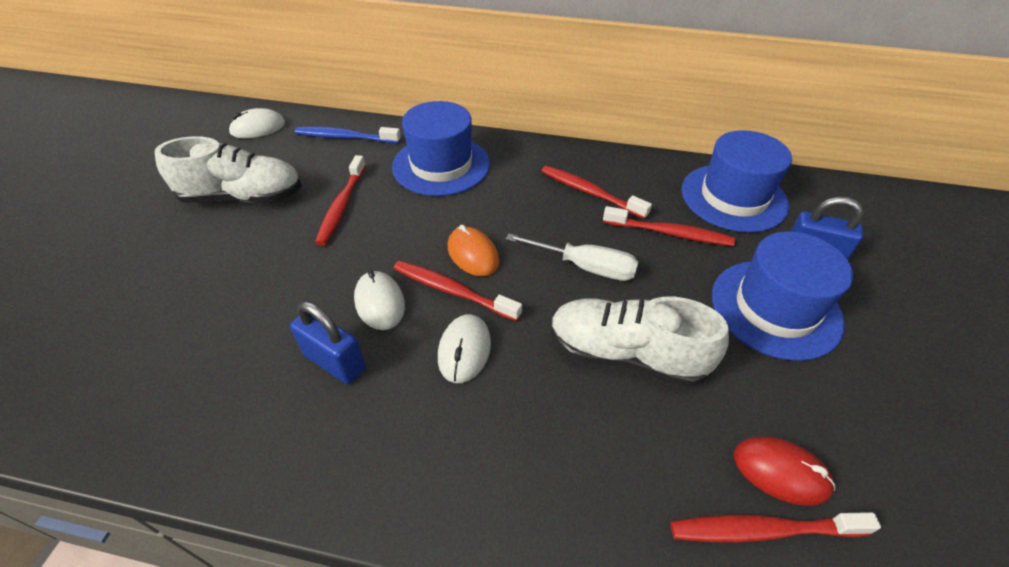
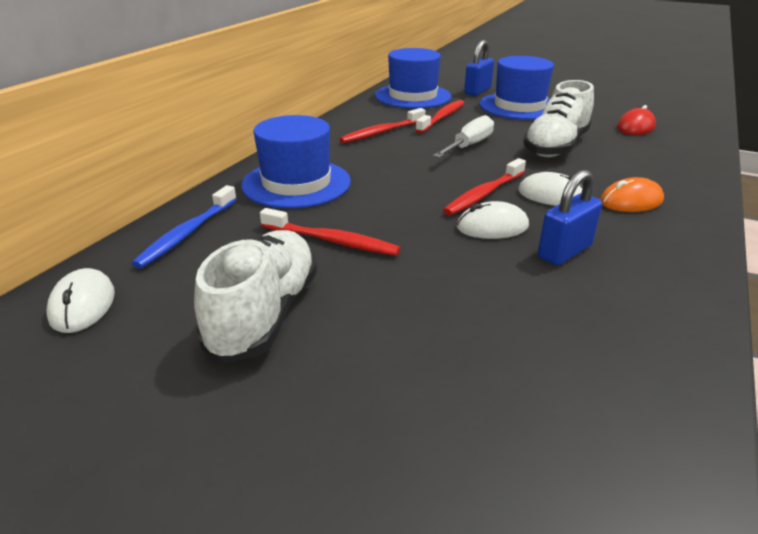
camera: 75 degrees left, 15 degrees down
(473, 254) = (440, 182): orange mouse -> orange mouse (631, 201)
(762, 530) = (671, 137): red toothbrush -> none

